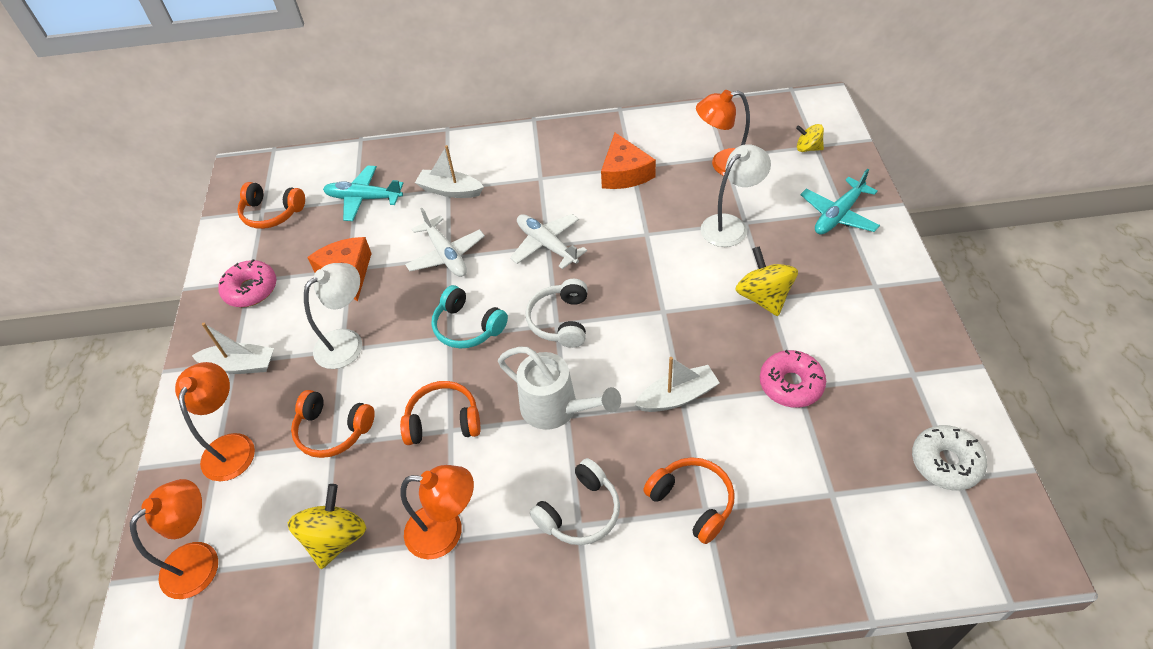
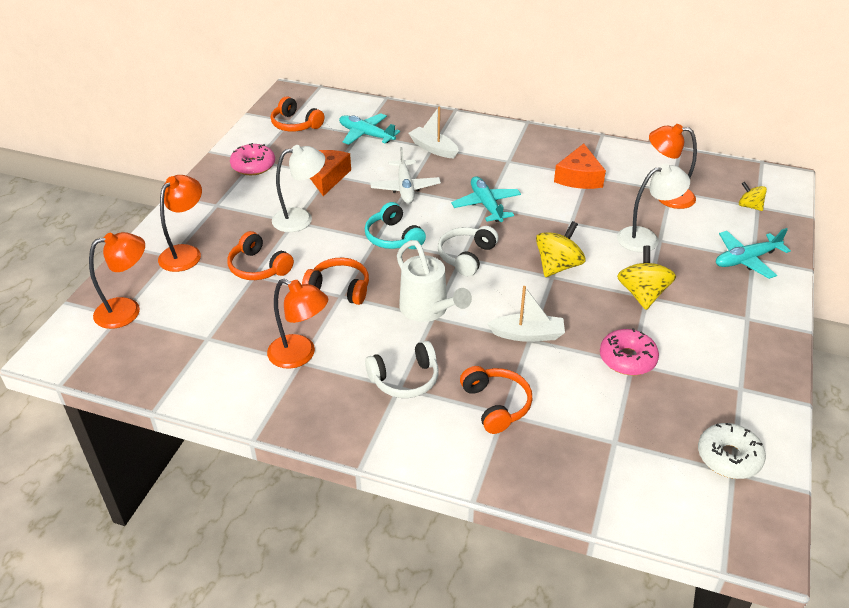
camera: 20 degrees right, 10 degrees down
(240, 365) = (219, 208): white boat -> none
(336, 538) = (222, 331): yellow spinning top -> yellow spinning top (558, 266)
(546, 245) = (486, 205): white plane -> turquoise plane

